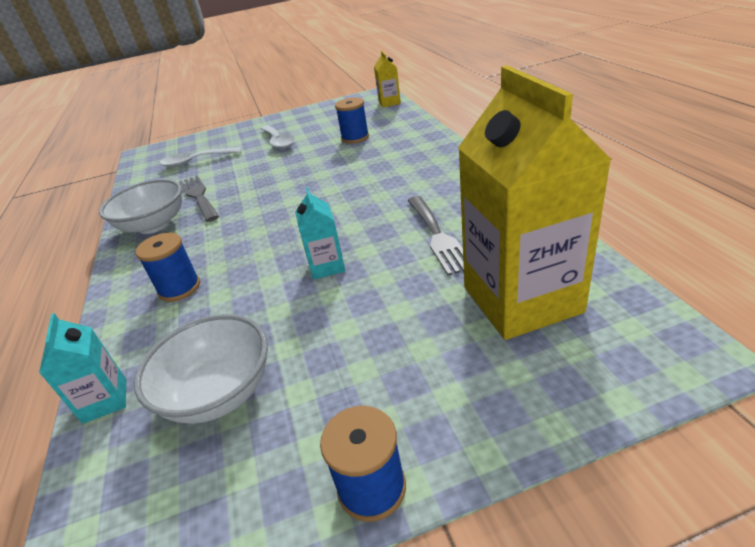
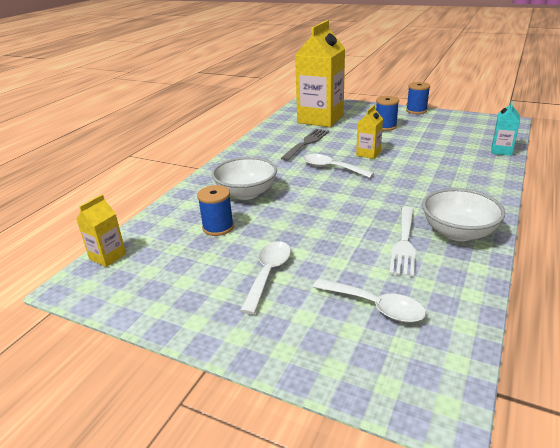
camera: 140 degrees left, 5 degrees down
(179, 288) = (452, 177): blue spool -> blue spool (385, 126)
(198, 196) = (404, 243): grey fork -> white fork
(219, 392) = (450, 137): white bowl -> white bowl (246, 193)
(326, 266) = (368, 153): turquoise carton -> yellow carton
(344, 221) = (331, 168): none -> white spoon

